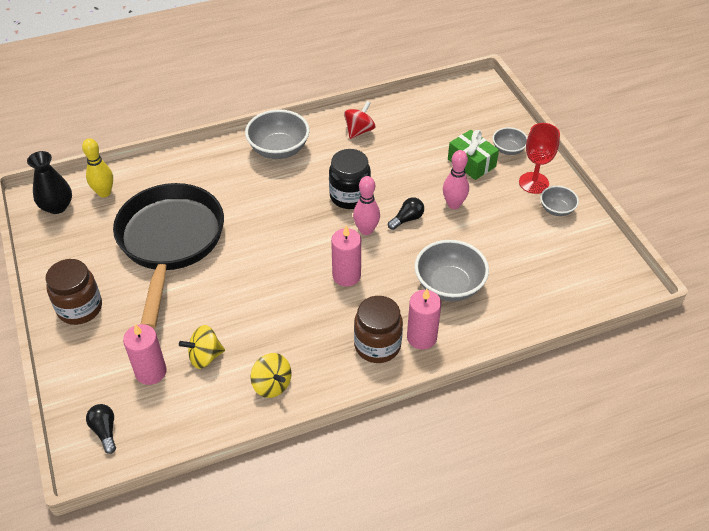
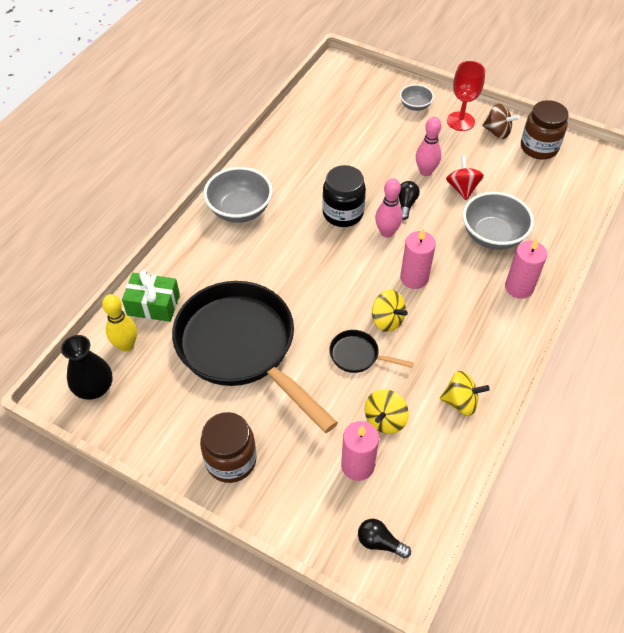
camera: 40 degrees left, 5 degrees up
(239, 301) = (358, 355): none -> black pan
(289, 291) = (387, 320): none -> yellow spinning top
(359, 131) = (287, 155): red spinning top -> red spinning top (462, 188)
(377, 345) = (497, 315): brown jar -> brown jar (539, 148)
(471, 163) = (401, 132): green gift -> green gift (153, 305)
(556, 209) = (497, 132): grey bowl -> brown spinning top

